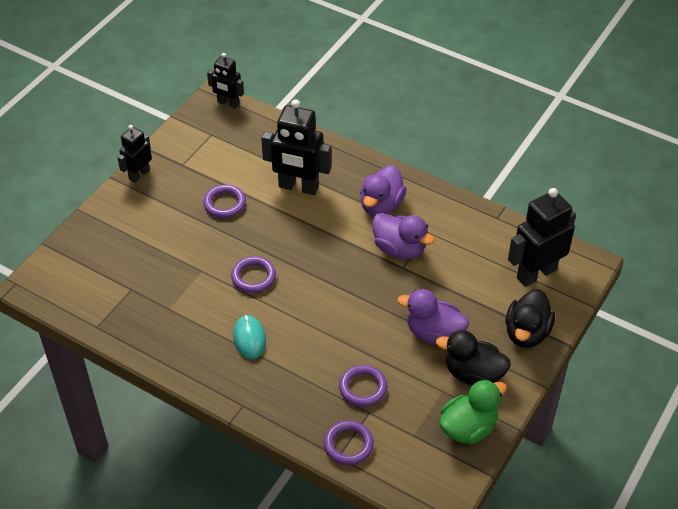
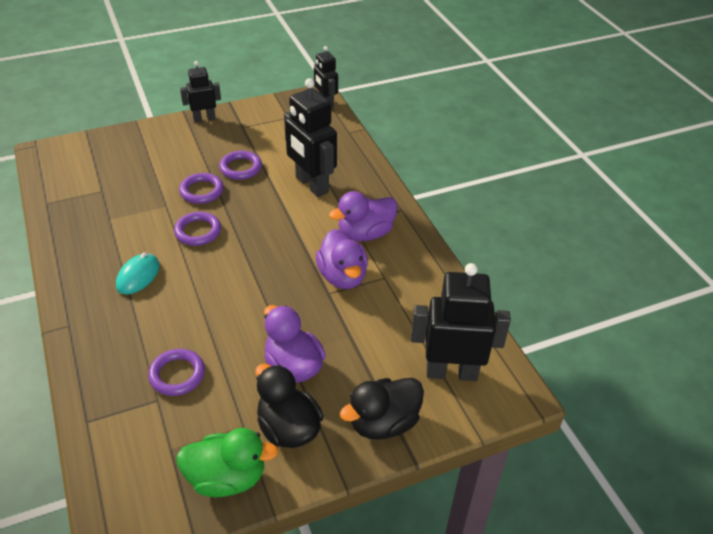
camera: 35 degrees right, 5 degrees down
(348, 445) = (106, 417): purple ring -> purple ring (202, 191)

